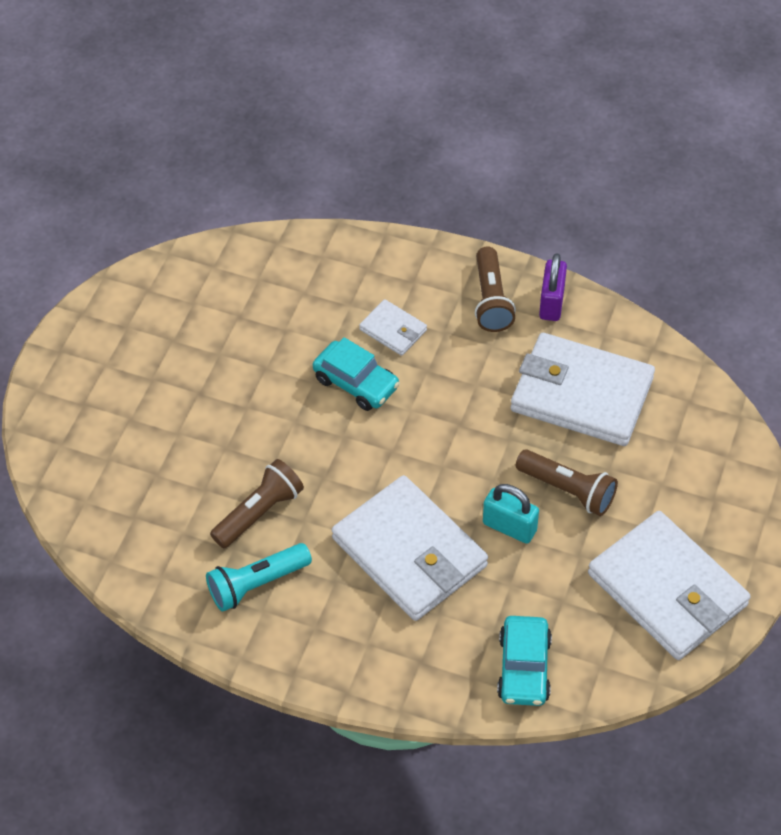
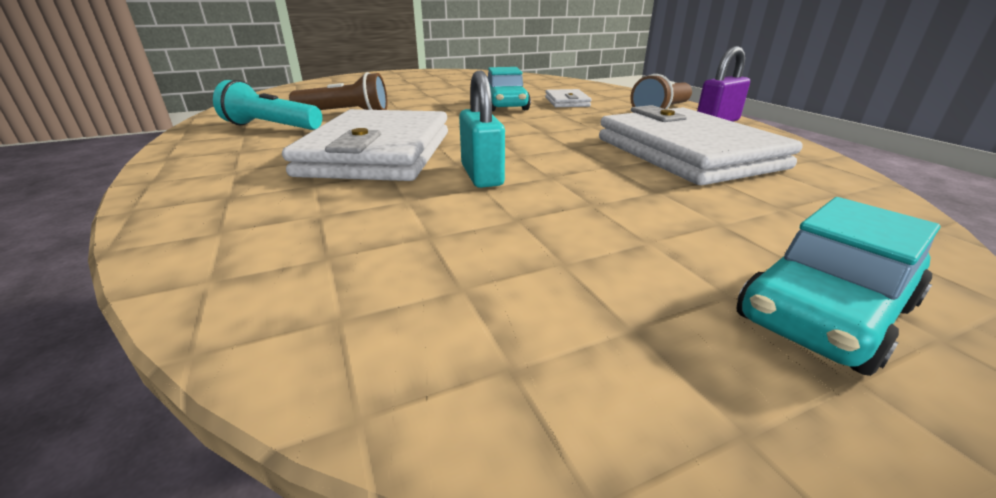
camera: 45 degrees right, 25 degrees down
(524, 668) = (269, 254): turquoise car -> turquoise car (824, 313)
(568, 490) = (583, 182): brown flashlight -> none
(667, 589) = (591, 308): white wallet -> none

